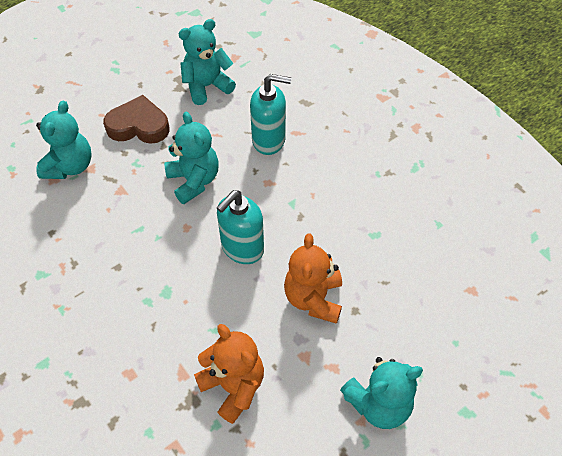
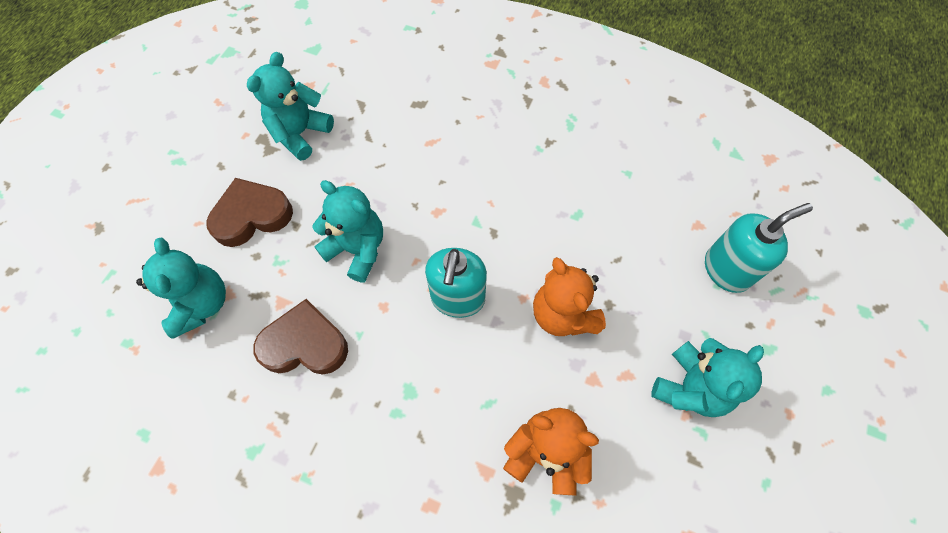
camera: 30 degrees left, 10 degrees up
(118, 225) = (305, 344): none -> brown heart
(269, 140) = (408, 164): turquoise soap dispenser -> turquoise soap dispenser (727, 270)

